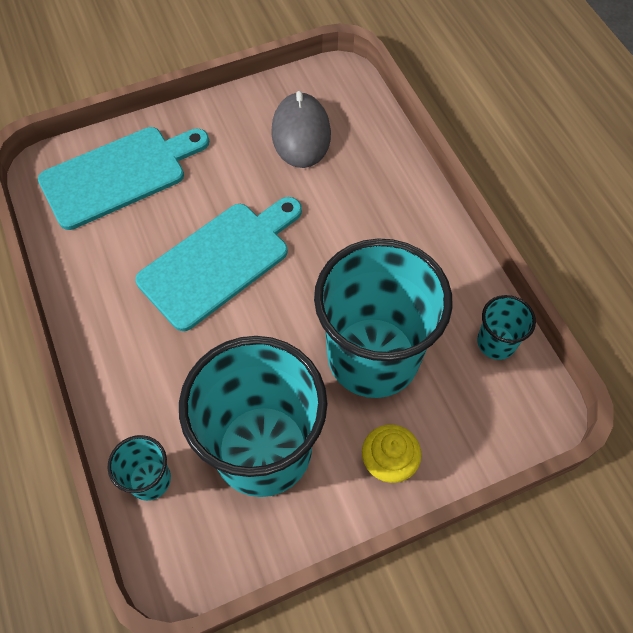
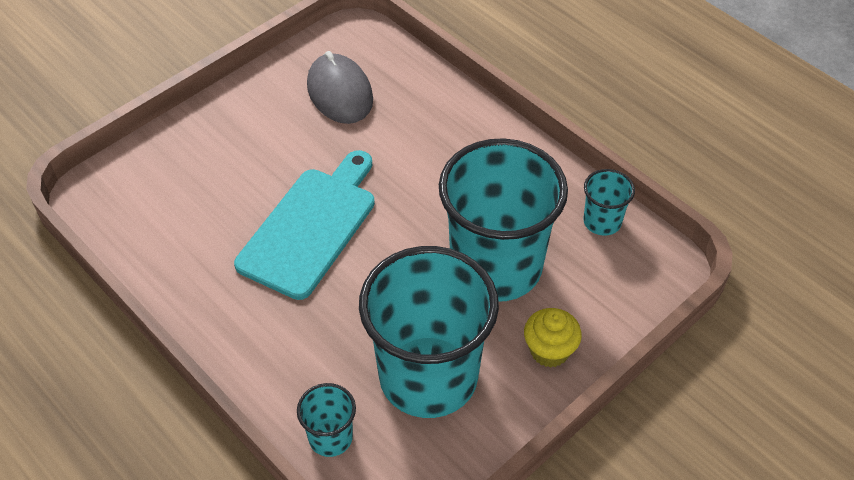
camera: 20 degrees left, 10 degrees down
(119, 175) = (171, 178): turquoise cutting board -> none

